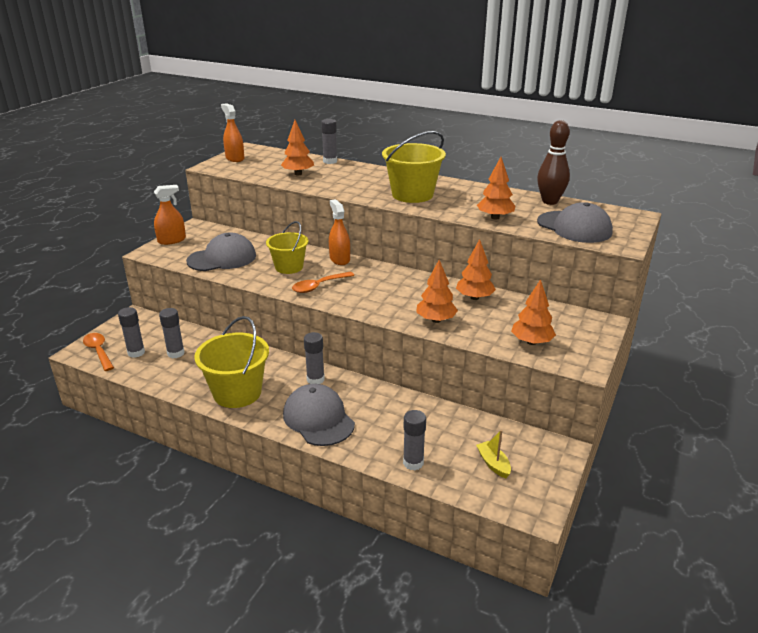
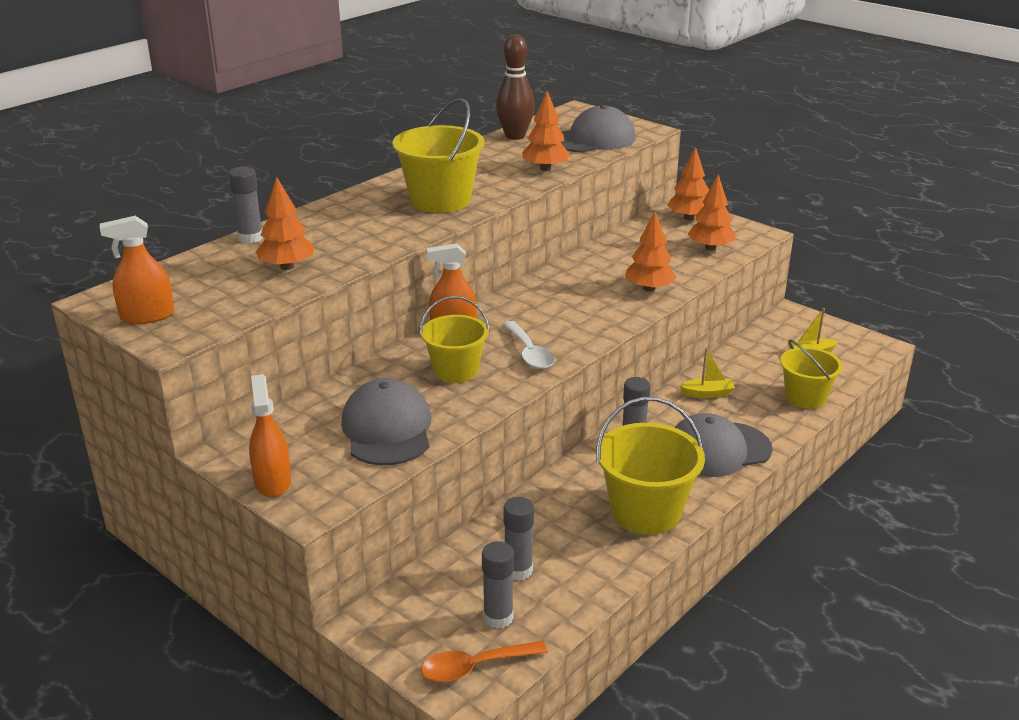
camera: 75 degrees left, 0 degrees up
(318, 286) = (529, 353): orange spoon -> white spoon
(395, 408) = (707, 393): none -> yellow boat
(413, 463) = (805, 397): grey glue stick -> yellow bucket
(474, 297) = (605, 258): orange tree -> orange tree (689, 218)

